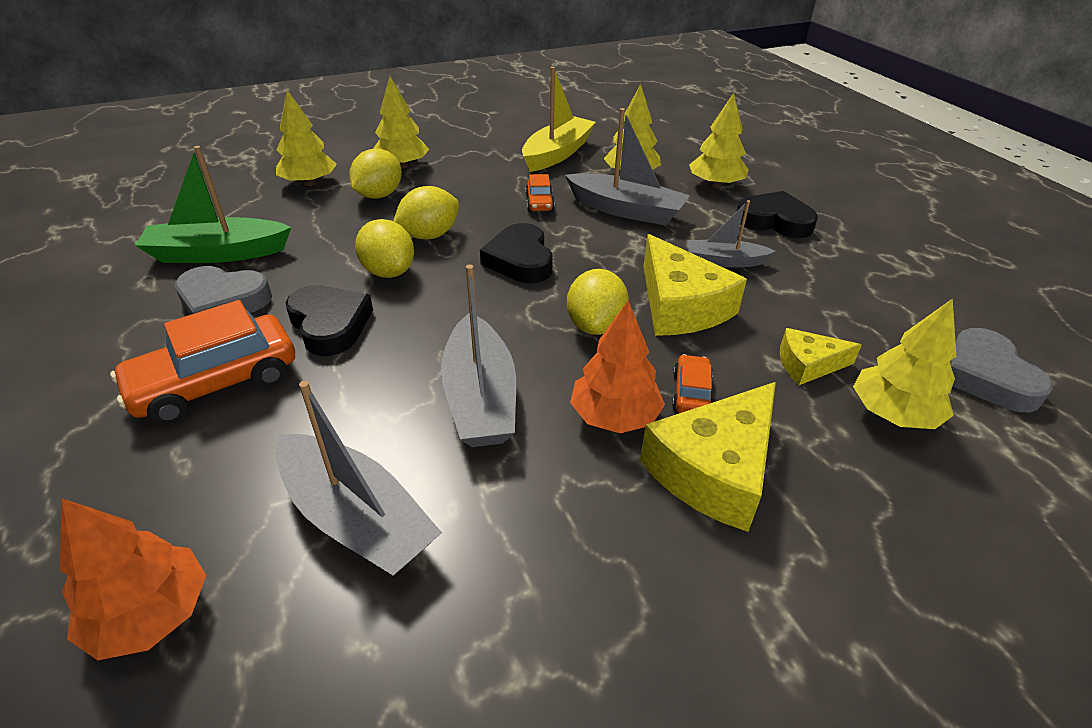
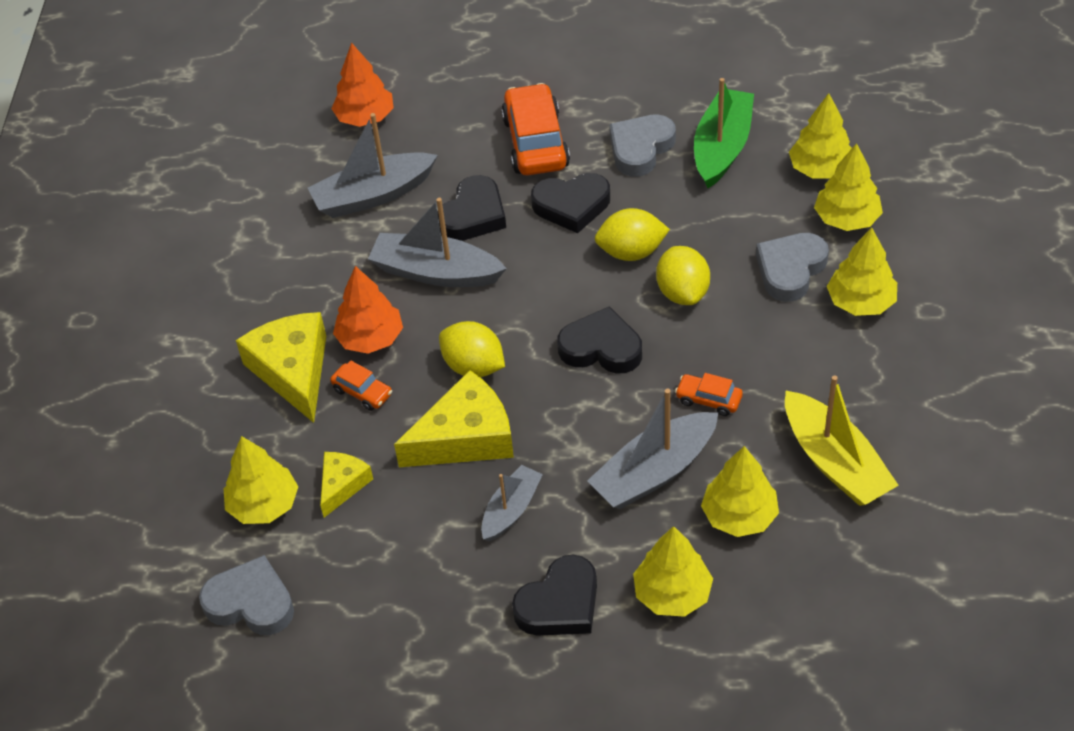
camera: 120 degrees right, 10 degrees up
(246, 202) = (820, 169): none -> yellow tree
(368, 397) = (473, 215): none -> black heart
(379, 195) = (790, 270): yellow lemon -> grey heart
(680, 305) = (465, 437): yellow cheese -> yellow cheese turned 150 degrees clockwise

